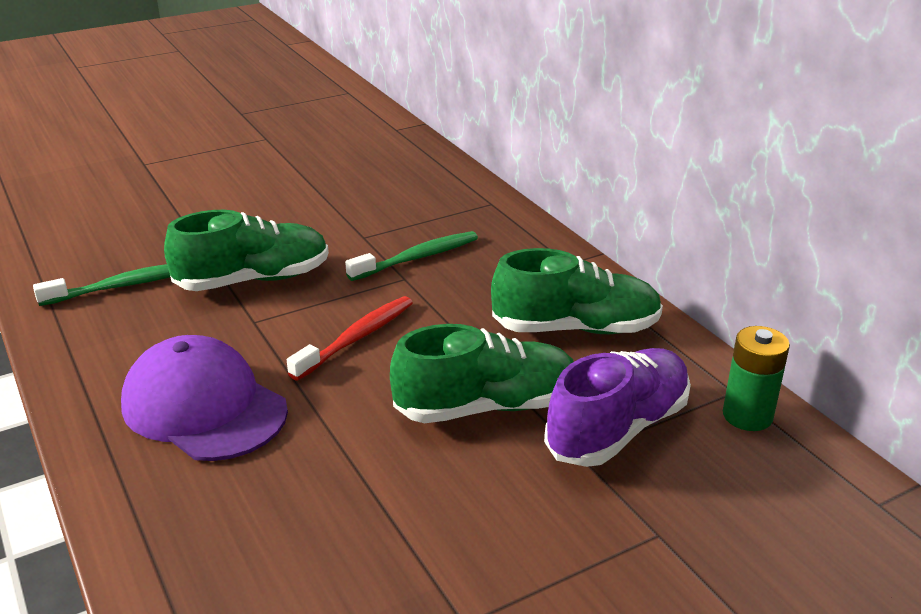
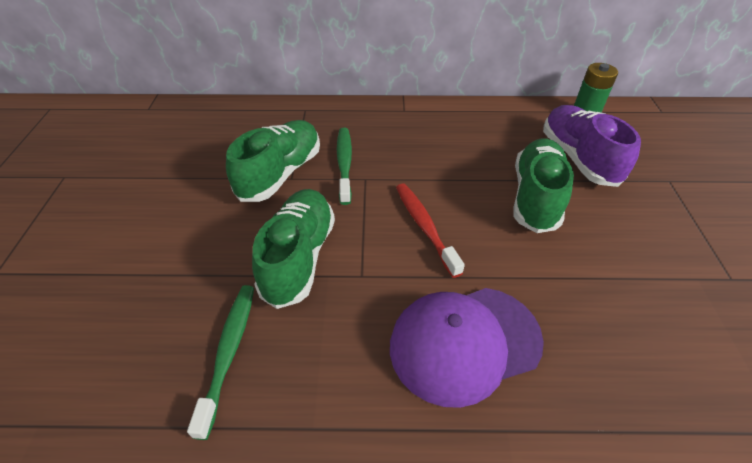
camera: 60 degrees left, 15 degrees up
(575, 328) = (475, 134): green shoe -> green shoe (280, 173)

